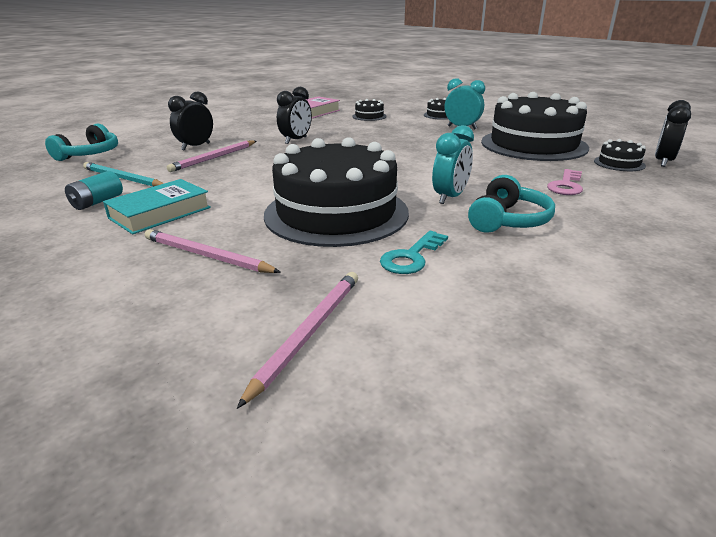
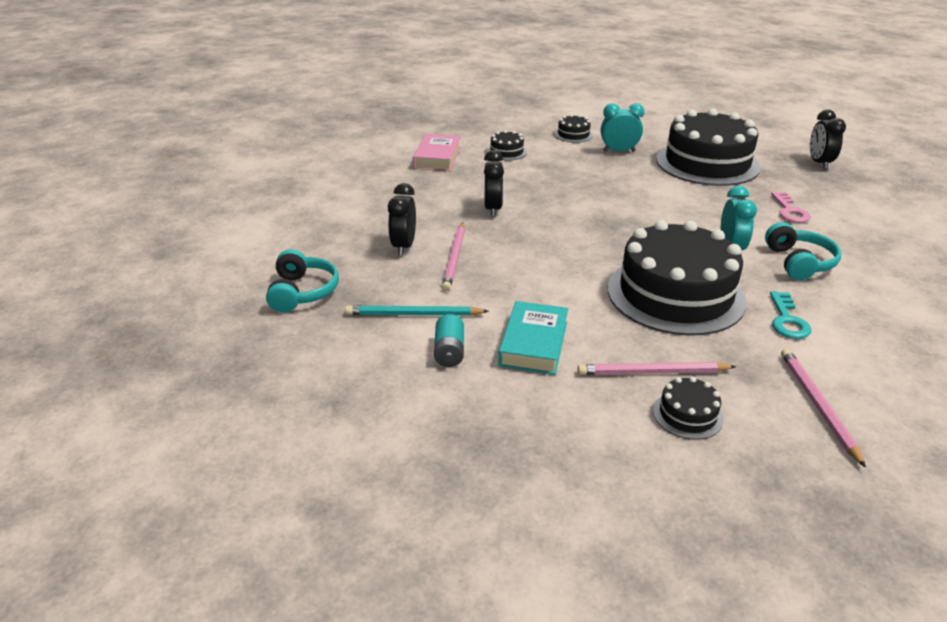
camera: 30 degrees left, 5 degrees up
(619, 163) = (794, 173): black cake -> black cake (687, 415)

